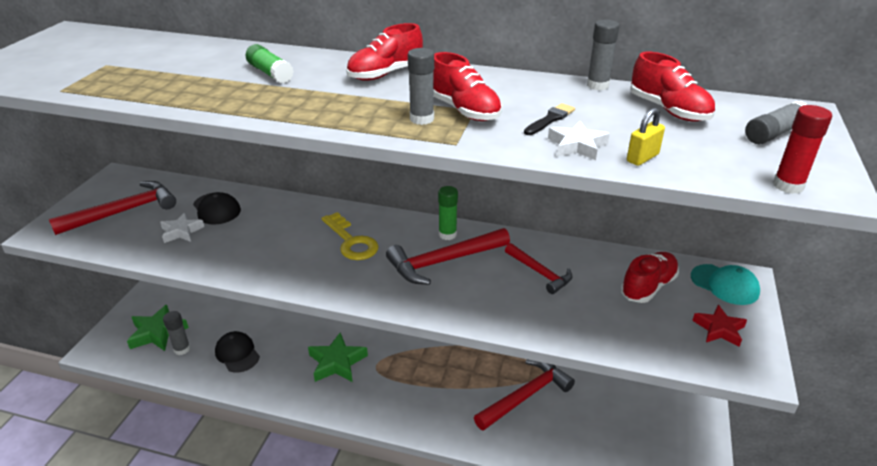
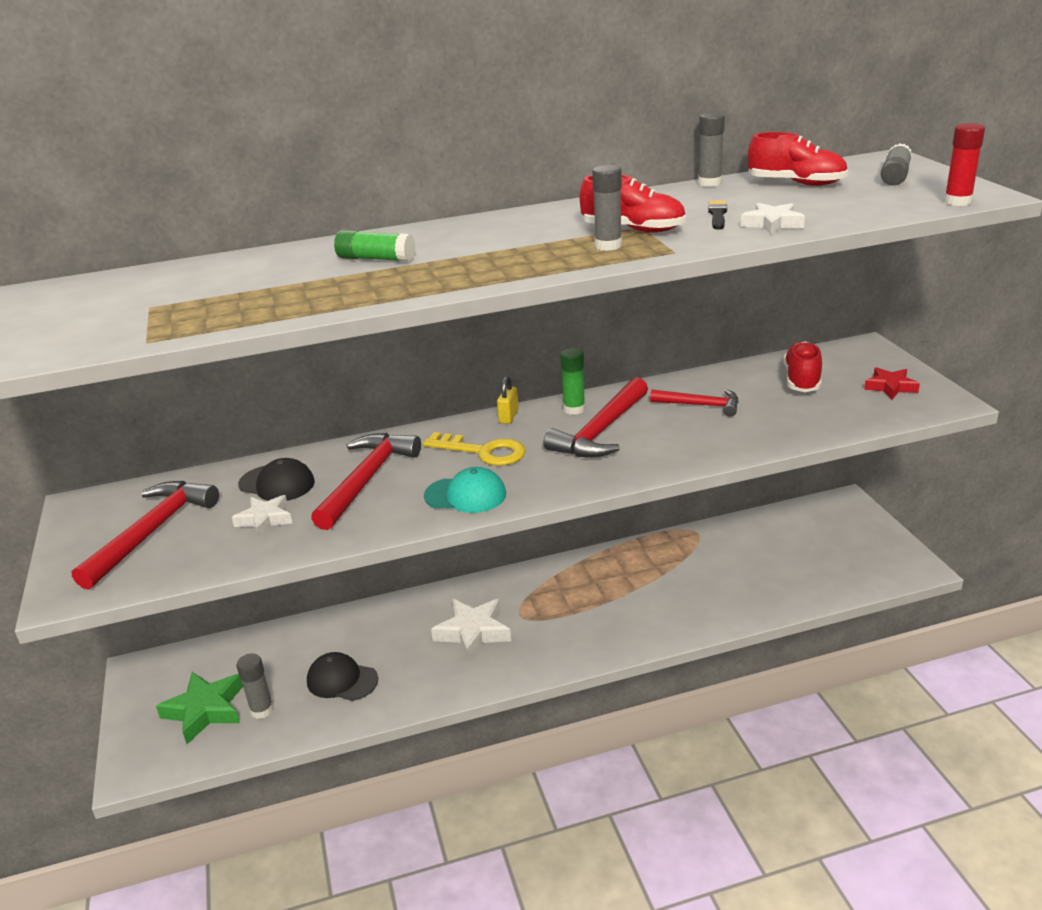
camera: 30 degrees left, 5 degrees down
(337, 362) = (473, 632): green star -> white star
(385, 74) = (501, 227): red shoe -> none
(525, 396) = (697, 569): red hammer -> red hammer (367, 479)
(642, 158) = (834, 216): yellow padlock -> yellow padlock (508, 417)
(724, 285) = (857, 356): turquoise cap -> turquoise cap (465, 495)

